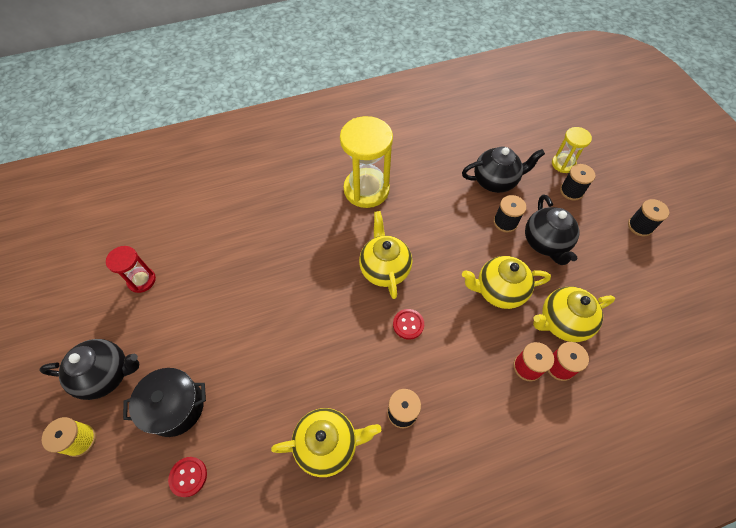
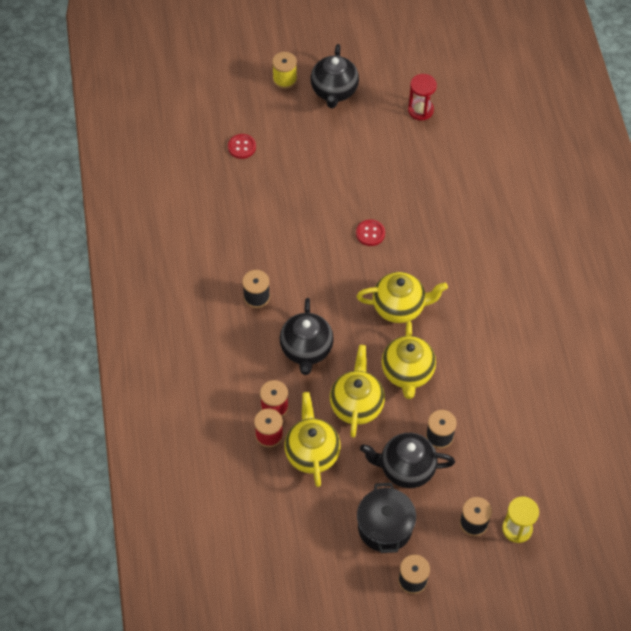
camera: 100 degrees right, 0 degrees up
(175, 407) = (297, 138): black pot -> black pot (385, 527)
(328, 444) = (243, 239): yellow teapot -> yellow teapot (407, 373)
(366, 189) = (504, 306): yellow hourglass -> none
(408, 324) = (336, 316): red button -> red button (370, 233)
(495, 181) = (499, 442): black teapot -> black teapot (306, 350)

